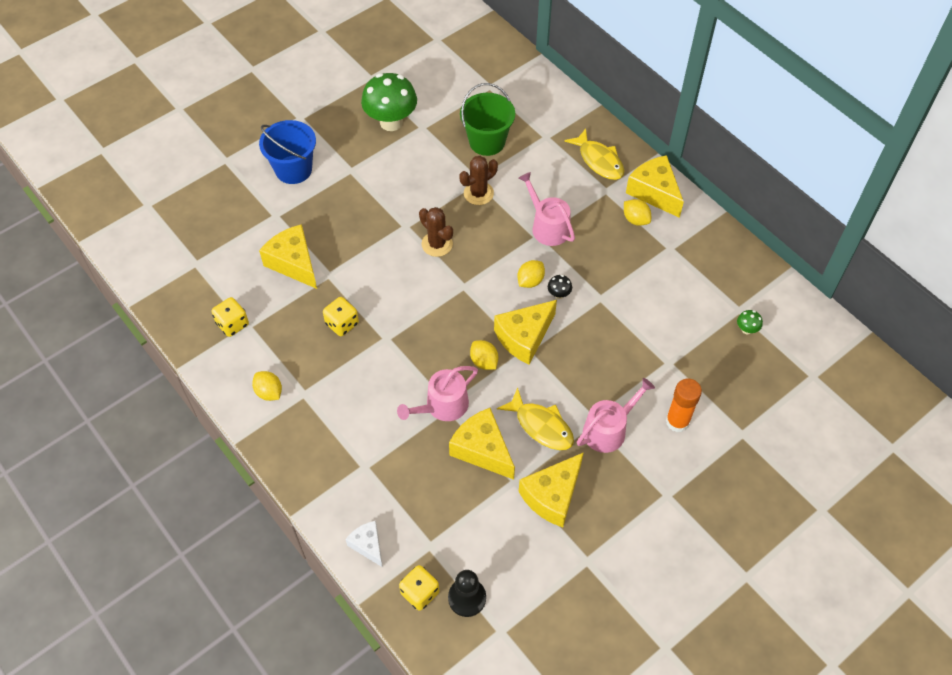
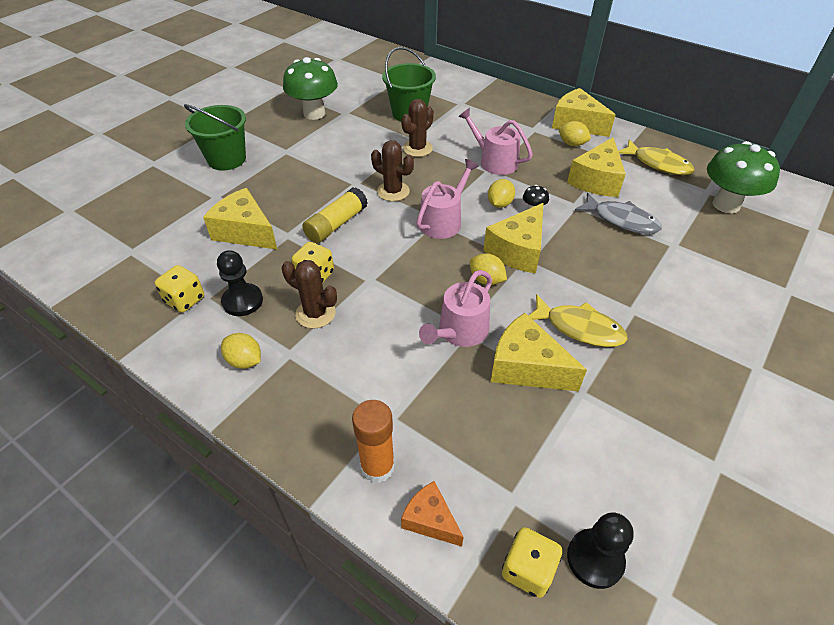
camera: 15 degrees left, 10 degrees down
(278, 336) = (242, 301): none -> black pawn
(293, 169) = (226, 159): blue bucket -> green bucket
(333, 362) = (315, 313): none -> brown cactus
(368, 545) = (430, 520): white cheese -> orange cheese
(374, 272) = (336, 224): none -> yellow glue stick
(552, 496) = (633, 399): yellow cheese -> yellow cheese (596, 180)
(599, 161) = (516, 111): yellow fish -> yellow fish (658, 164)
(608, 429) = (653, 316): pink watering can -> pink watering can (443, 221)
(635, 325) = (621, 220): none -> grey fish
(677, 421) = (717, 293): orange glue stick -> orange glue stick (377, 467)
(746, 329) = (726, 205): green mushroom -> green mushroom, size x2.47

